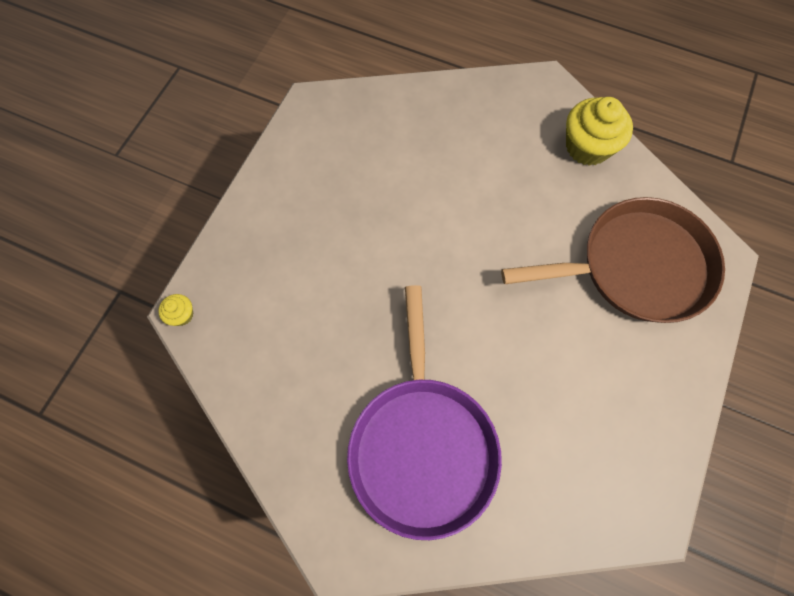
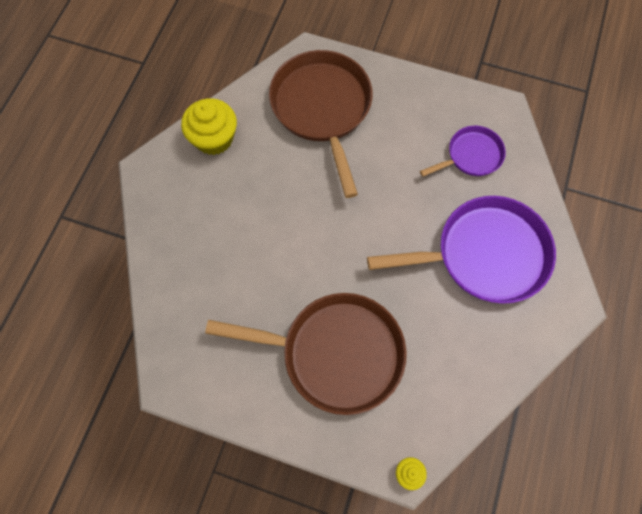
camera: 95 degrees left, 0 degrees up
(320, 254) = (335, 353): none -> brown pan
(570, 454) = (471, 156): none -> purple pan

